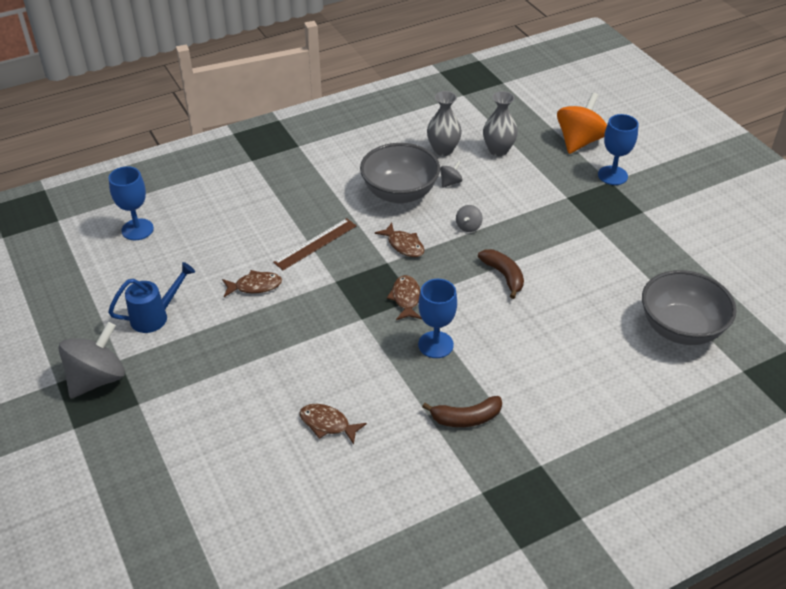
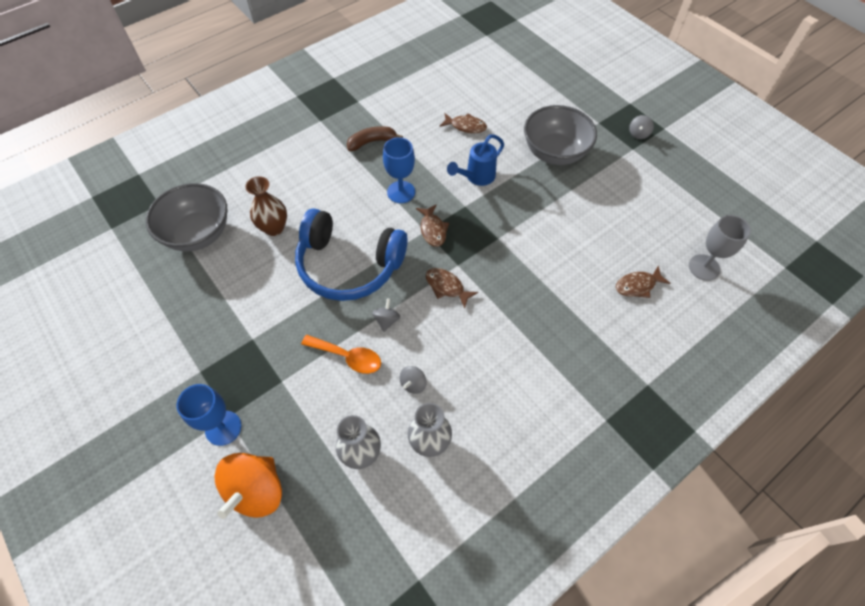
camera: 170 degrees right, 15 degrees up
(97, 379) = (638, 134): grey spinning top -> grey spinning top, size x0.46
(137, 229) = (704, 267): blue goblet -> grey goblet
(155, 316) = (629, 185): blue watering can -> blue watering can (476, 177)
(255, 286) = (564, 223): brown fish -> brown fish (637, 285)
(315, 244) = (530, 276): brown ruler -> none
(400, 193) = (466, 357): grey bowl -> grey bowl (554, 152)
(503, 276) = (349, 265): brown banana -> blue headphones
(507, 205) = (348, 357): none -> orange spoon
(591, 323) = (274, 228): none -> brown vase

